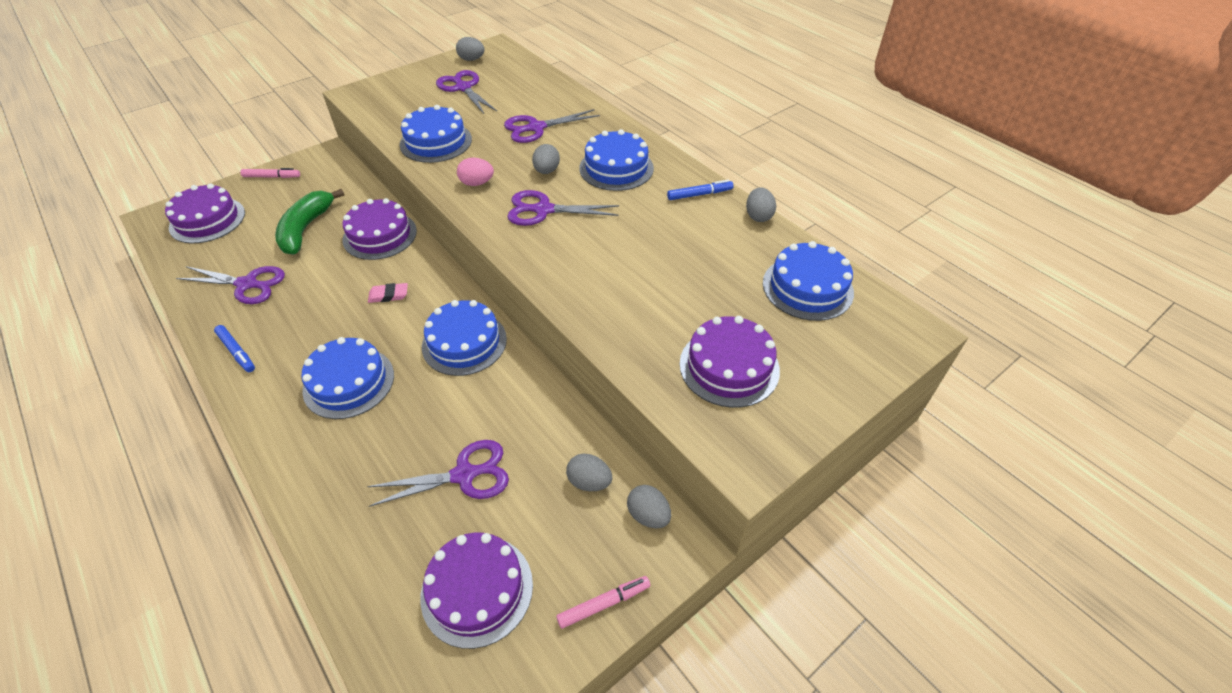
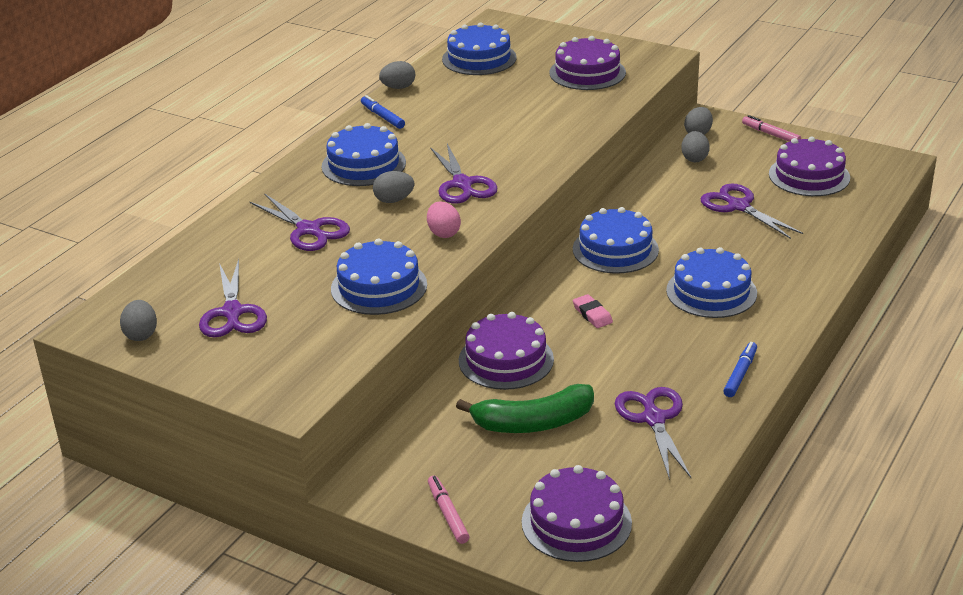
camera: 110 degrees left, 15 degrees down
(463, 88) = (232, 312): purple scissors -> purple scissors turned 45 degrees counterclockwise

